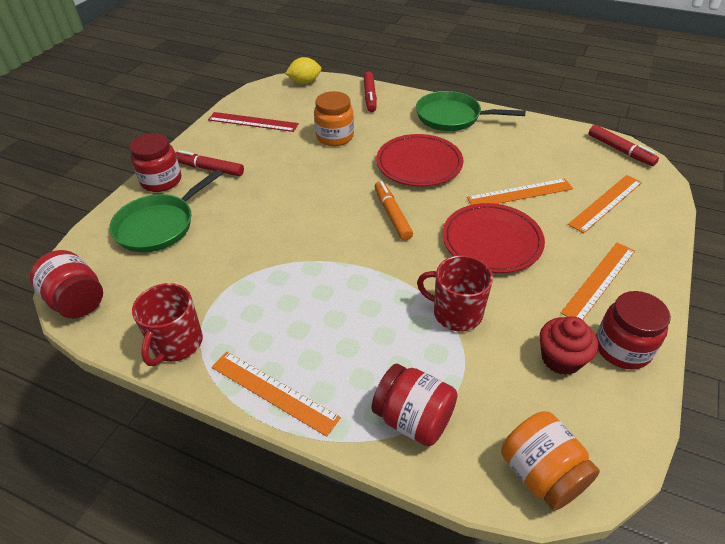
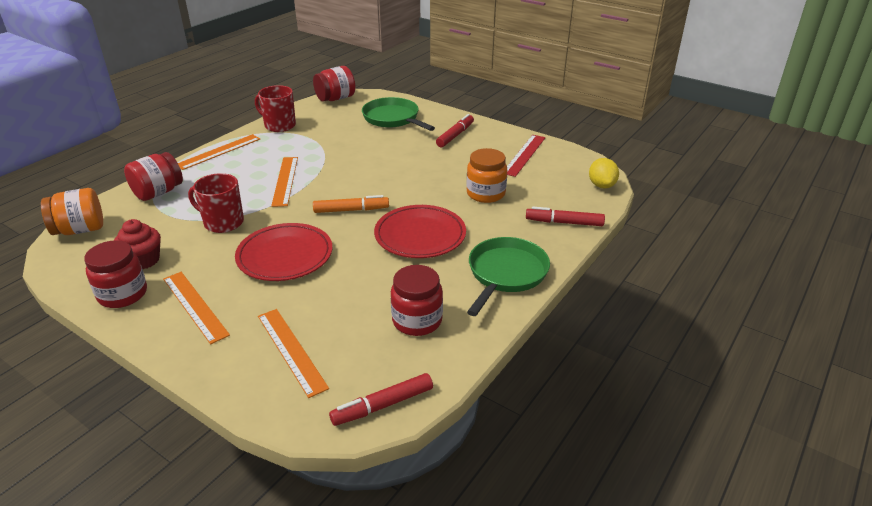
camera: 100 degrees right, 10 degrees down
(161, 181) = (446, 118): red jar -> red jar (417, 321)
(456, 313) = (223, 222): red mug -> red mug turned 105 degrees counterclockwise
(520, 193) = (341, 290): orange ruler -> orange ruler (285, 181)

